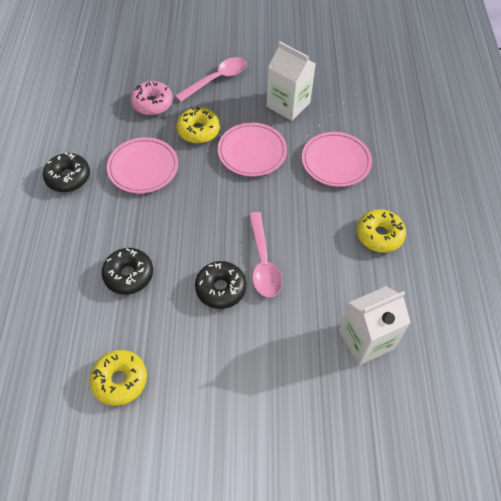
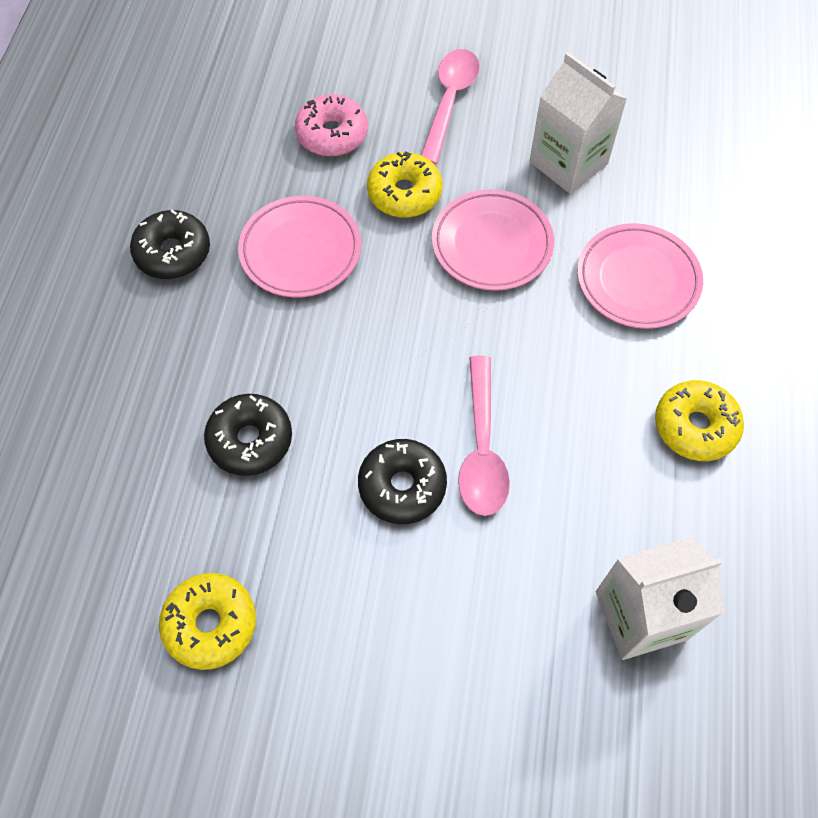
camera: 10 degrees right, 5 degrees up
(217, 79) = (449, 102): pink spoon -> pink spoon turned 45 degrees counterclockwise

